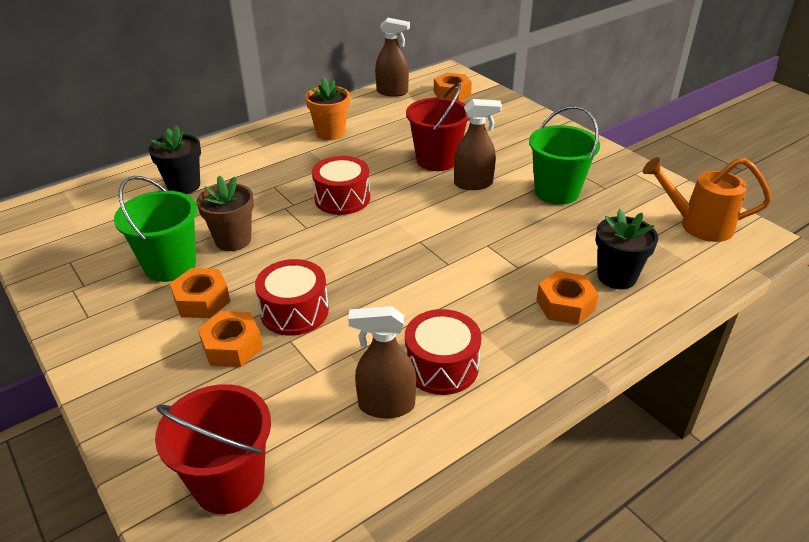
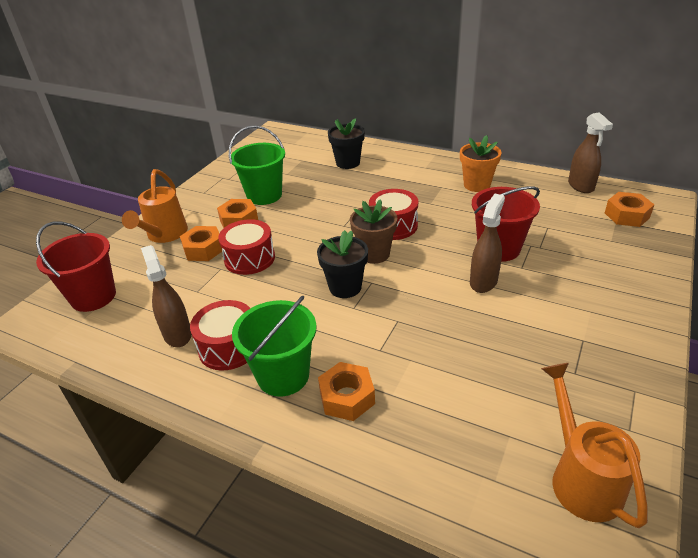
camera: 65 degrees right, 0 degrees up
(153, 377) = (165, 235): none -> orange watering can
(233, 240) = (306, 204): brown flower pot -> brown flower pot (374, 254)
(473, 184) = (483, 281): brown spray bottle -> brown spray bottle turned 120 degrees counterclockwise
(556, 192) = (527, 338): green bucket -> green bucket (283, 375)
(616, 277) = (417, 424): black flower pot -> black flower pot (345, 287)

